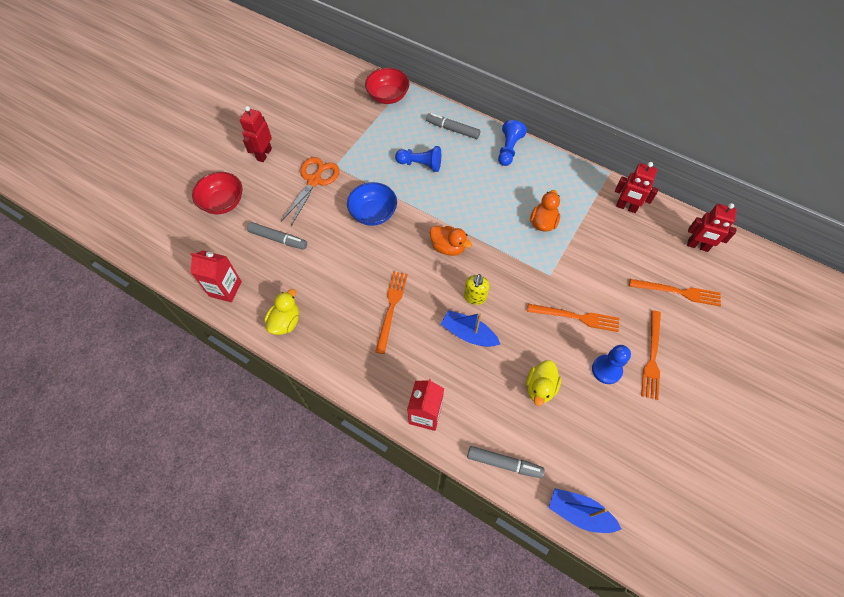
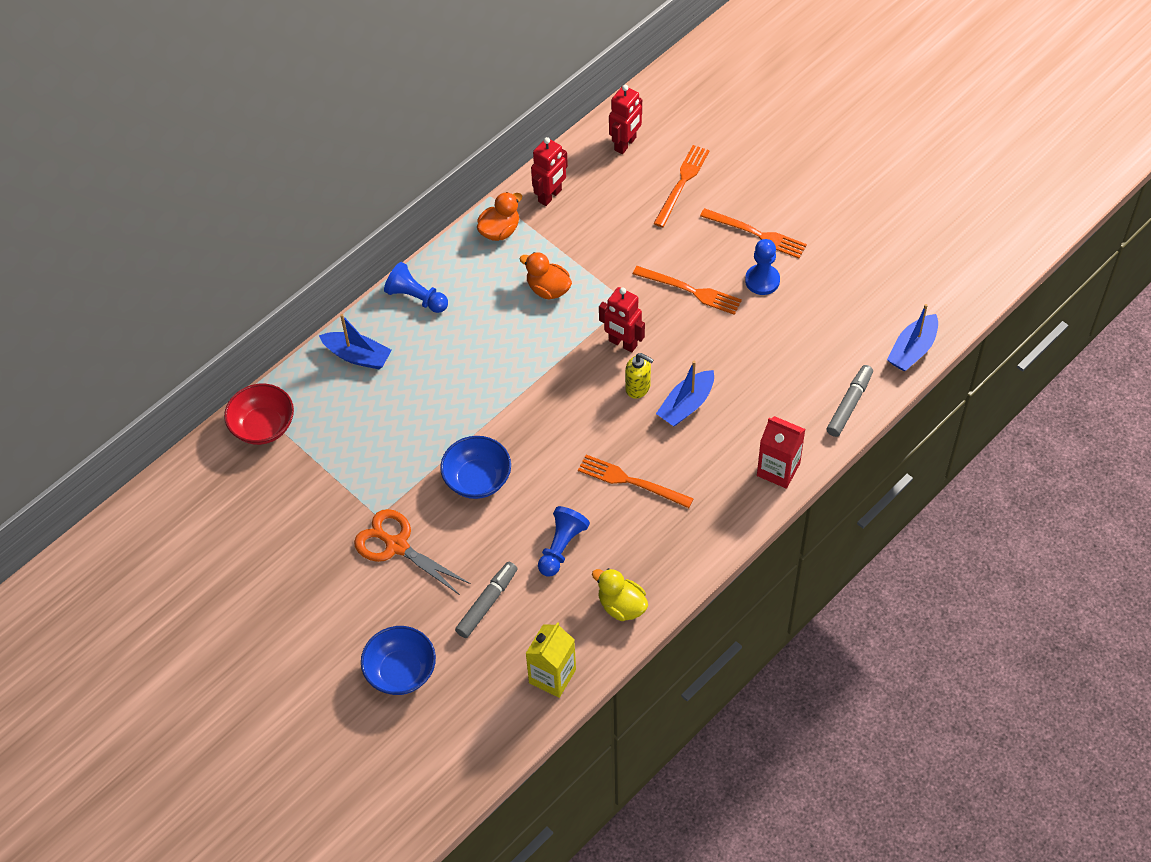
camera: 75 degrees left, 5 degrees down
(223, 202) = (401, 671): red bowl -> blue bowl
(225, 289) = (552, 676): red carton -> yellow carton
(264, 154) = (324, 609): red robot -> red robot (622, 343)
(420, 164) = (409, 407): blue pawn -> blue pawn (561, 547)
(448, 247) = (557, 402): orange duck -> orange duck (499, 230)
(452, 129) = (357, 356): grey marker -> blue boat
(540, 387) = (770, 349): yellow duck -> none
(576, 317) = (690, 291): orange fork -> orange fork turned 90 degrees clockwise

